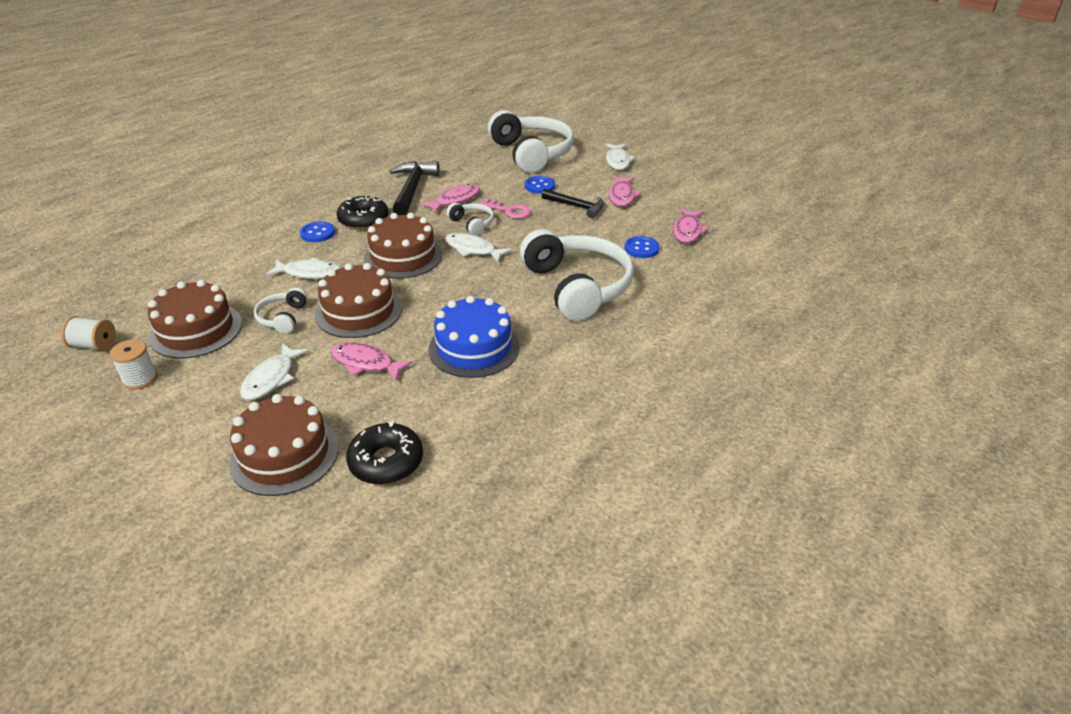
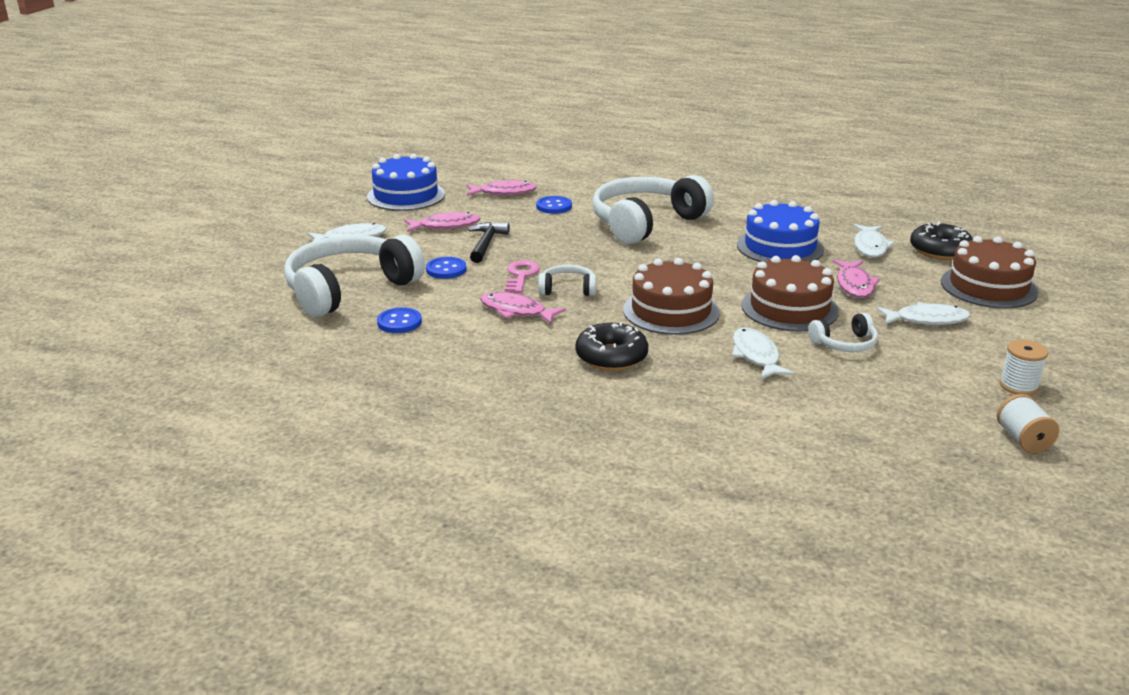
camera: 110 degrees left, 10 degrees down
(196, 330) = (922, 386): brown cake -> none
(317, 233) = (669, 378): blue button -> blue button (399, 322)
(412, 189) = (503, 346): black hammer -> none
(472, 224) = (567, 289): white headphones -> white headphones turned 60 degrees clockwise
(473, 249) = (623, 278): white fish -> white fish (870, 246)
(697, 188) = (406, 195): none -> blue cake

